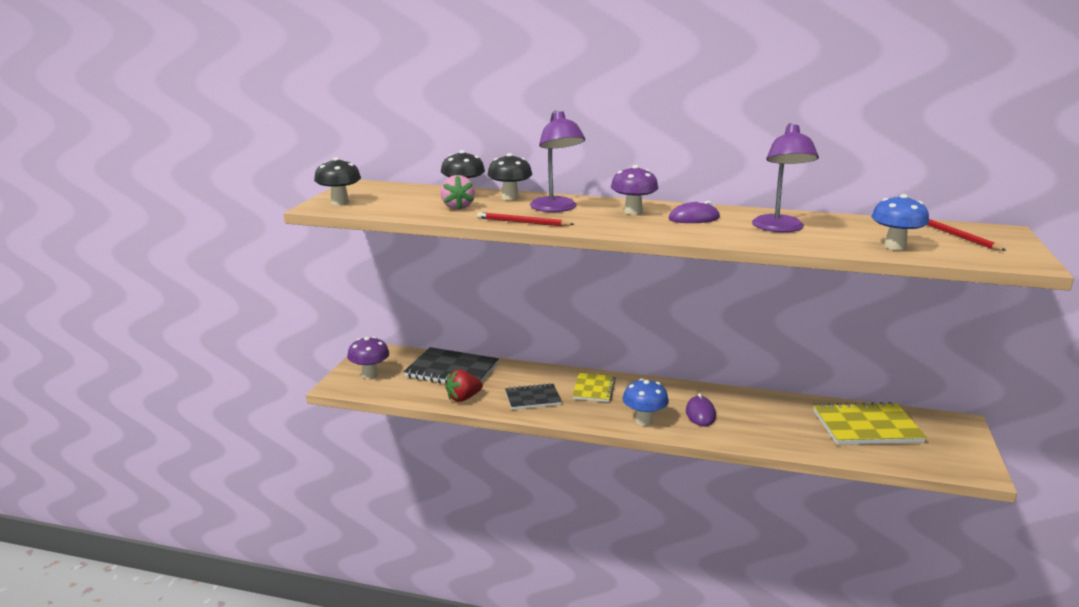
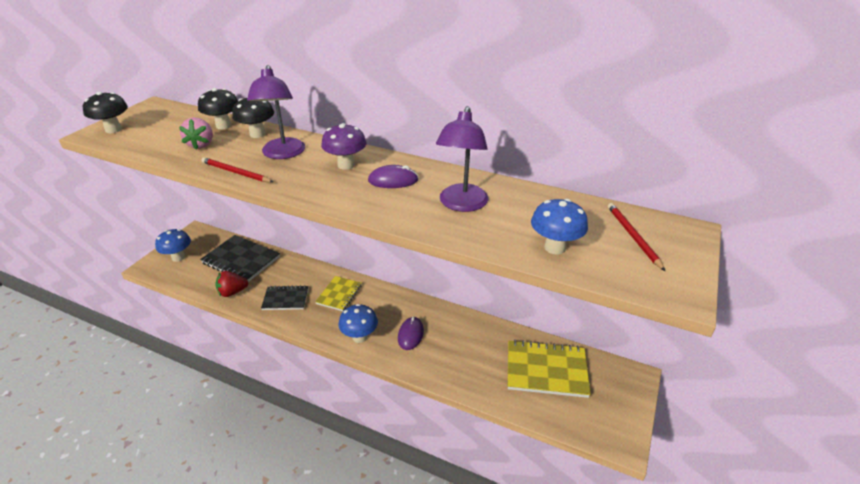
camera: 10 degrees right, 15 degrees up
(370, 375) = (178, 257): purple mushroom -> blue mushroom

